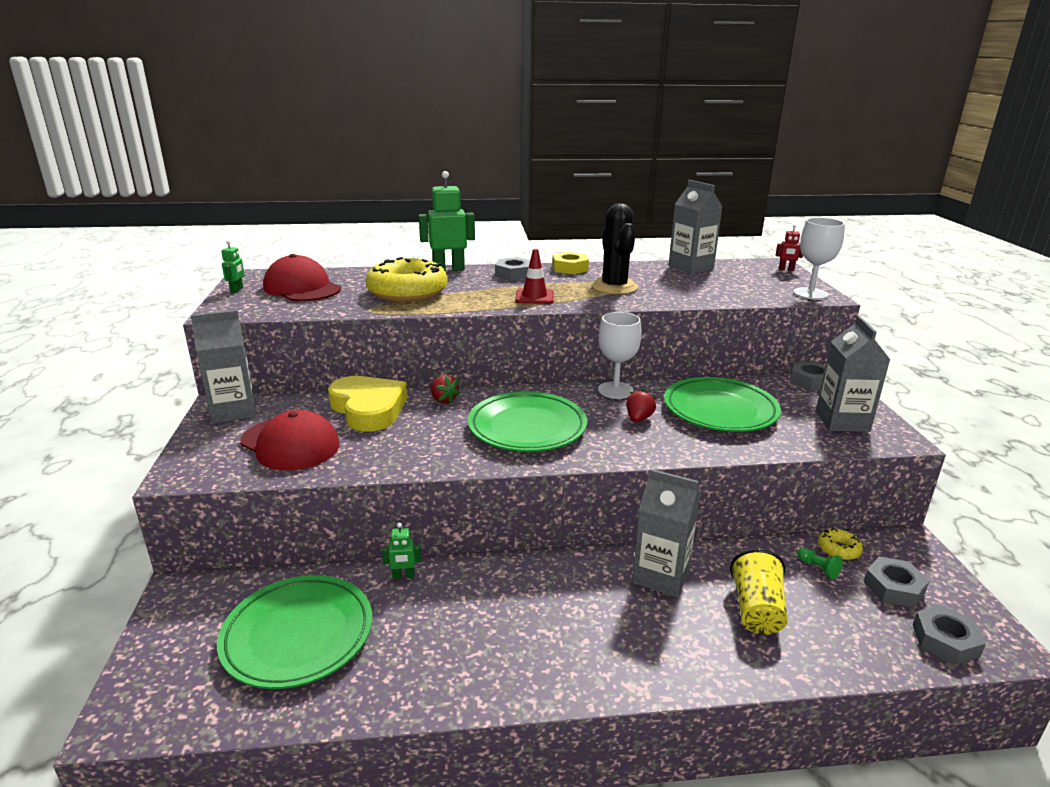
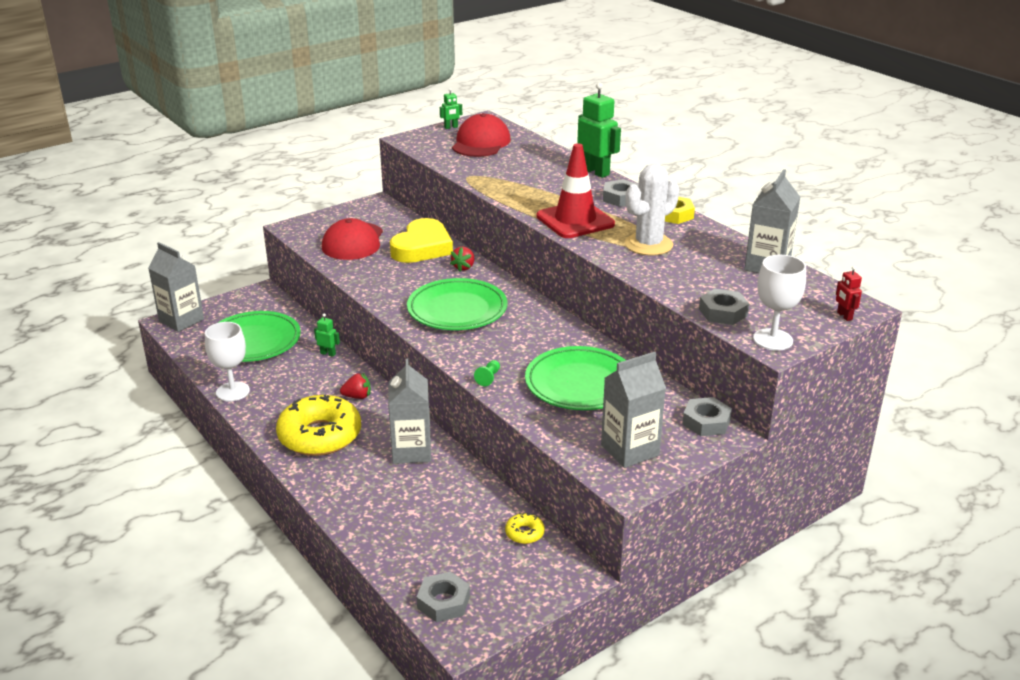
camera: 60 degrees right, 5 degrees up
(233, 411) = (373, 209): grey carton -> grey carton (181, 320)
(403, 576) = (328, 353): green robot -> green robot turned 150 degrees clockwise
(407, 292) = (520, 176): yellow donut -> yellow donut (320, 436)
(534, 297) = (575, 220): red traffic cone -> red traffic cone, size x1.73
(614, 287) = (648, 245): black cactus -> white cactus
(615, 390) = (562, 328): white goblet -> white goblet (233, 391)
(638, 419) = (521, 350): red strawberry -> red strawberry (357, 396)
(756, 610) = (407, 502): yellow cup -> none
(818, 568) = (486, 525): green pawn -> green pawn (488, 378)
(893, 587) = (494, 569): grey nut -> grey nut (723, 312)

